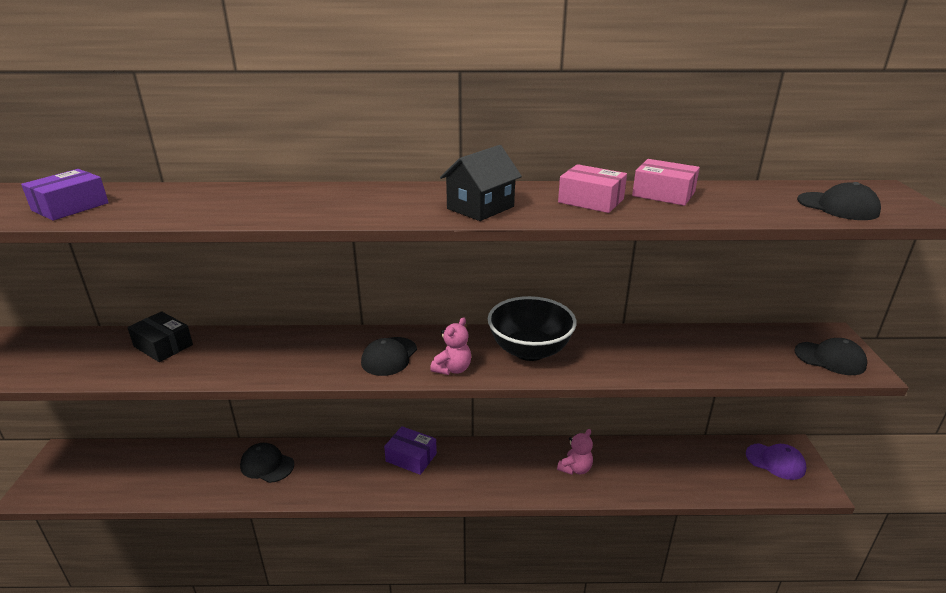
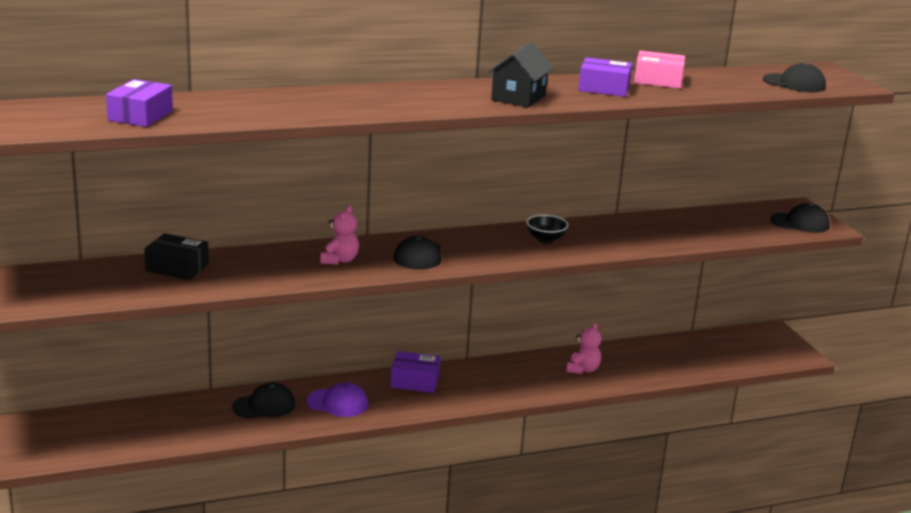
camera: 20 degrees left, 5 degrees down
(267, 465) = (264, 406): black cap -> black cap turned 150 degrees clockwise
(452, 369) = (485, 258): pink teddy bear -> pink teddy bear (339, 260)
(530, 350) = (545, 239): black bowl -> black bowl, size x0.50
(591, 201) = (604, 88): pink box -> purple box
(775, 461) = (761, 342): purple cap -> purple cap (338, 403)

